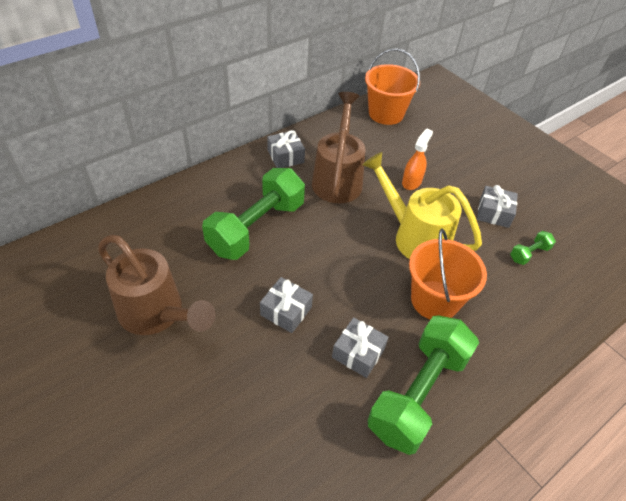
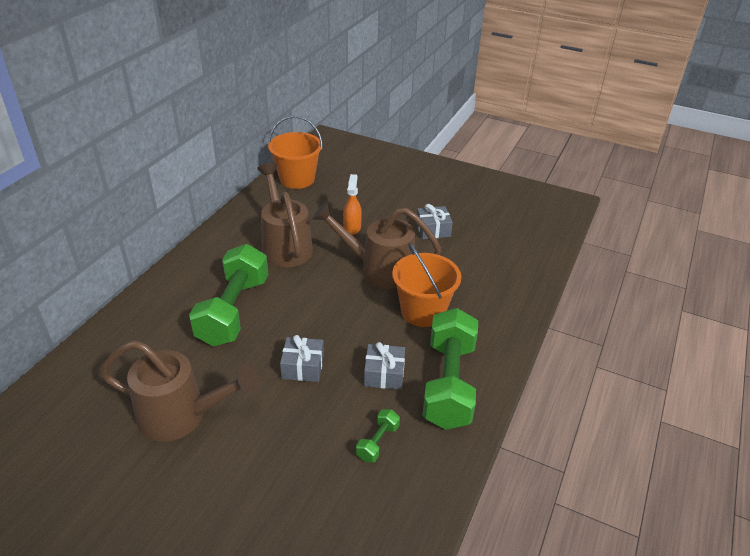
camera: 25 degrees left, 10 degrees down
(285, 156) = (224, 243): grey gift -> none
(414, 236) = (379, 269): yellow watering can -> brown watering can
(529, 253) = (476, 250): green dumbbell -> green dumbbell (377, 442)

